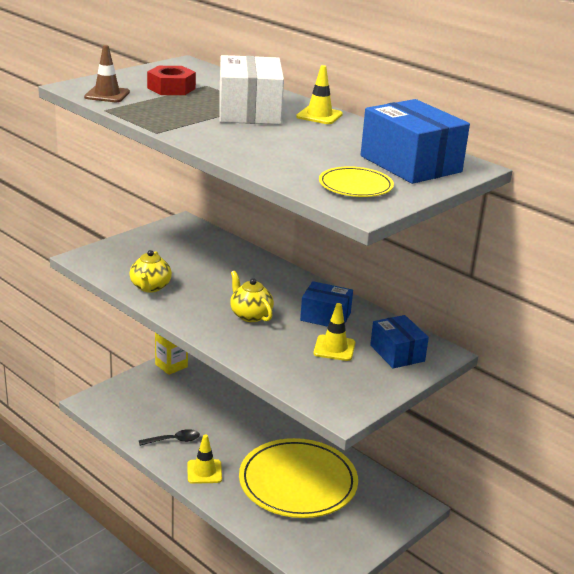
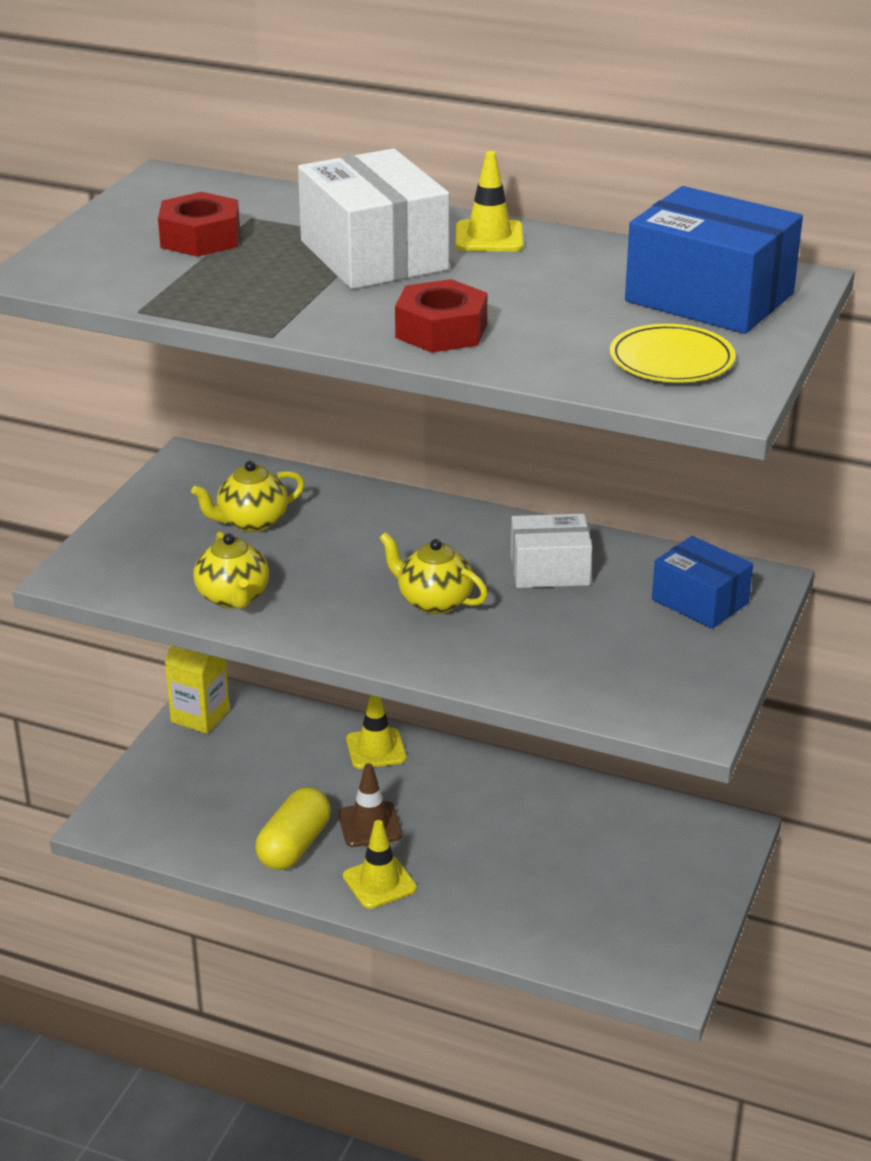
camera: 20 degrees left, 5 degrees up
(107, 95) = (108, 278): brown traffic cone -> brown traffic cone (370, 825)
(174, 440) = (294, 845): black spoon -> yellow capsule
(189, 256) = (251, 522): none -> yellow teapot
(245, 148) = (441, 331): none -> red nut
(298, 482) = (536, 852): yellow plate -> none
(325, 316) = (549, 570): blue box -> white box
(334, 348) = (603, 621): yellow traffic cone -> yellow traffic cone (376, 749)

